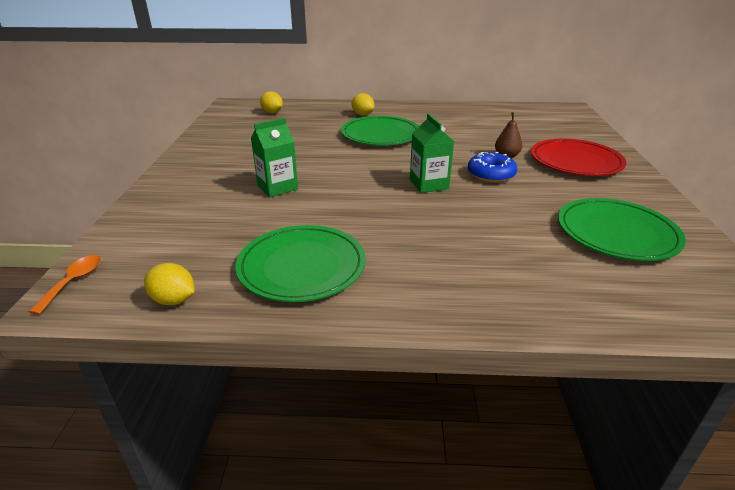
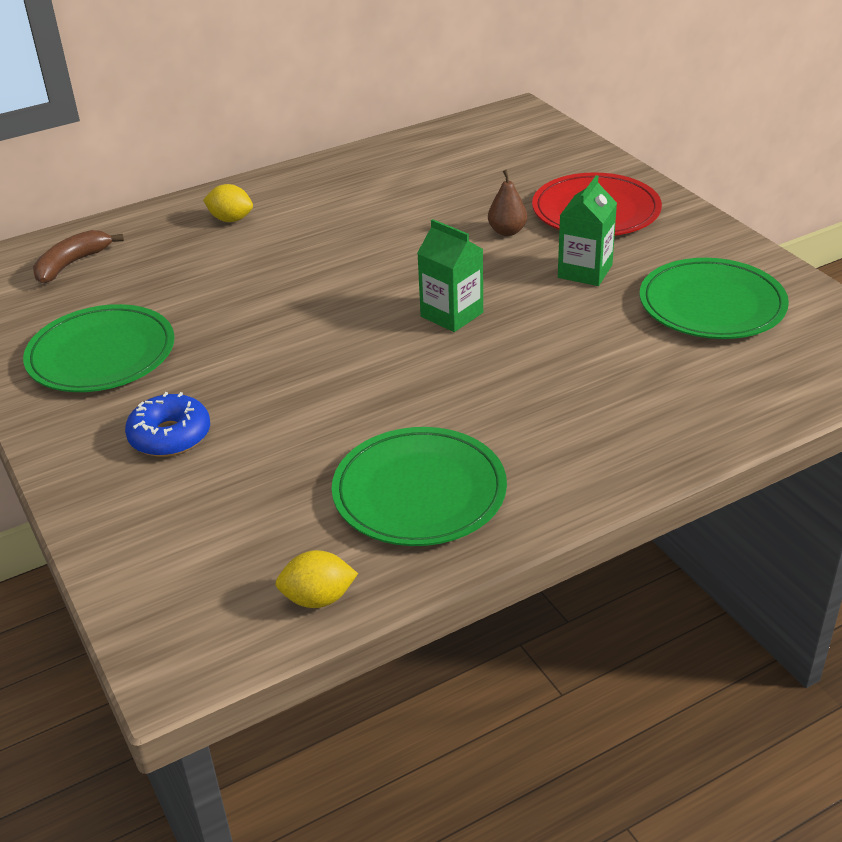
camera: 30 degrees left, 5 degrees up
(74, 282) = (156, 640): orange spoon -> none
(272, 112) = (72, 264): yellow lemon -> brown banana
(277, 187) = (254, 397): green carton -> green carton (585, 271)
(380, 135) = (300, 251): green plate -> green plate (101, 354)
(491, 175) = (514, 270): blue donut -> blue donut (170, 436)

